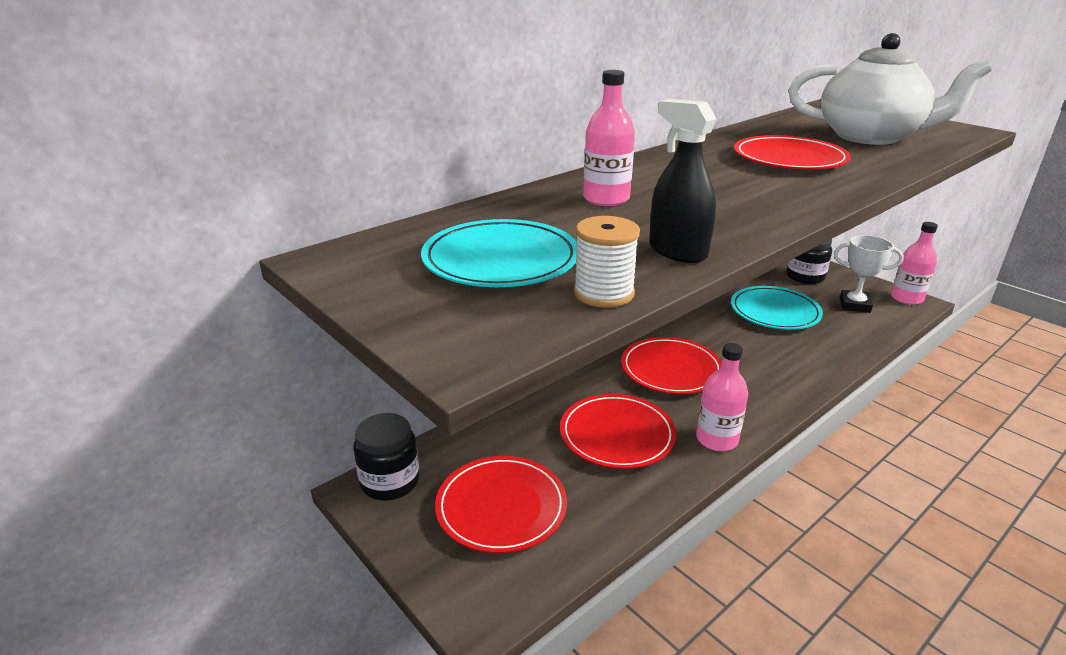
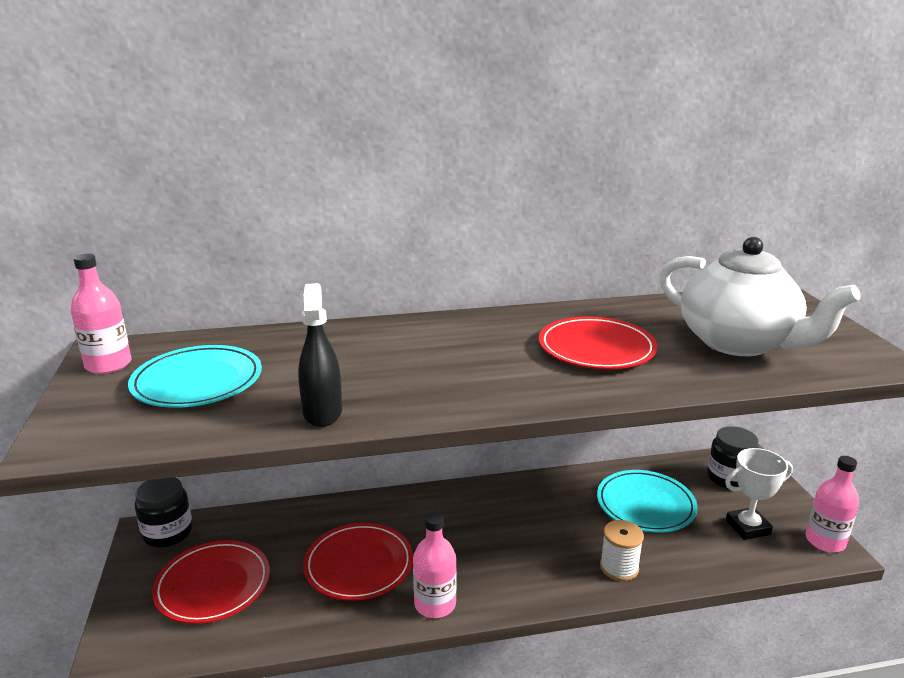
camera: 30 degrees right, 5 degrees down
(603, 293) = (210, 430): white spool -> white spool (619, 567)
(606, 199) = (360, 349): pink bottle -> pink bottle (108, 365)
(671, 369) = (472, 525): red plate -> none
(854, 305) = (748, 527): white trophy -> white trophy turned 60 degrees counterclockwise

